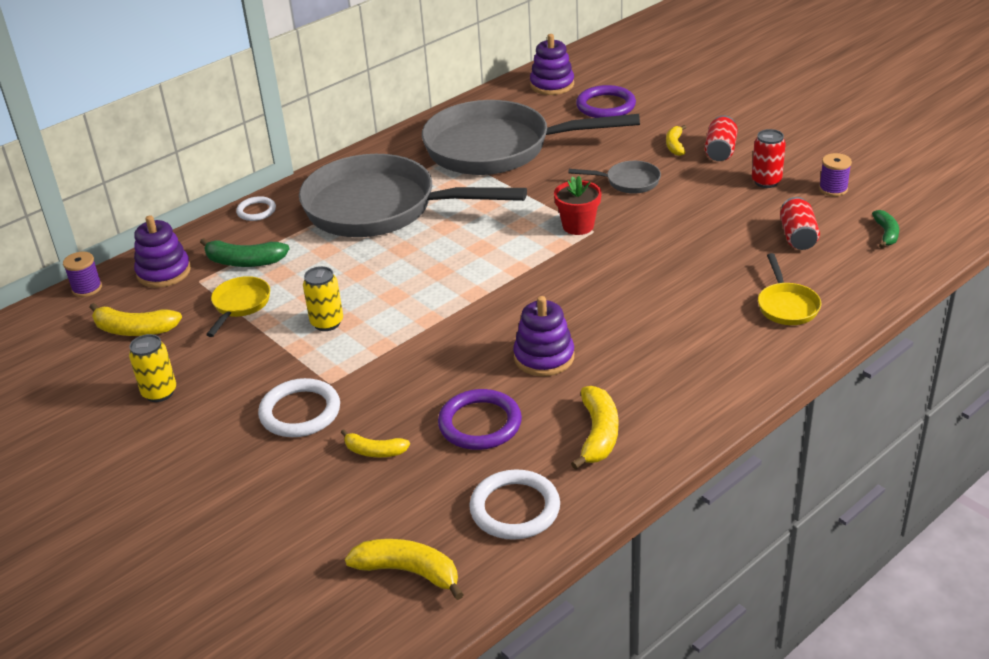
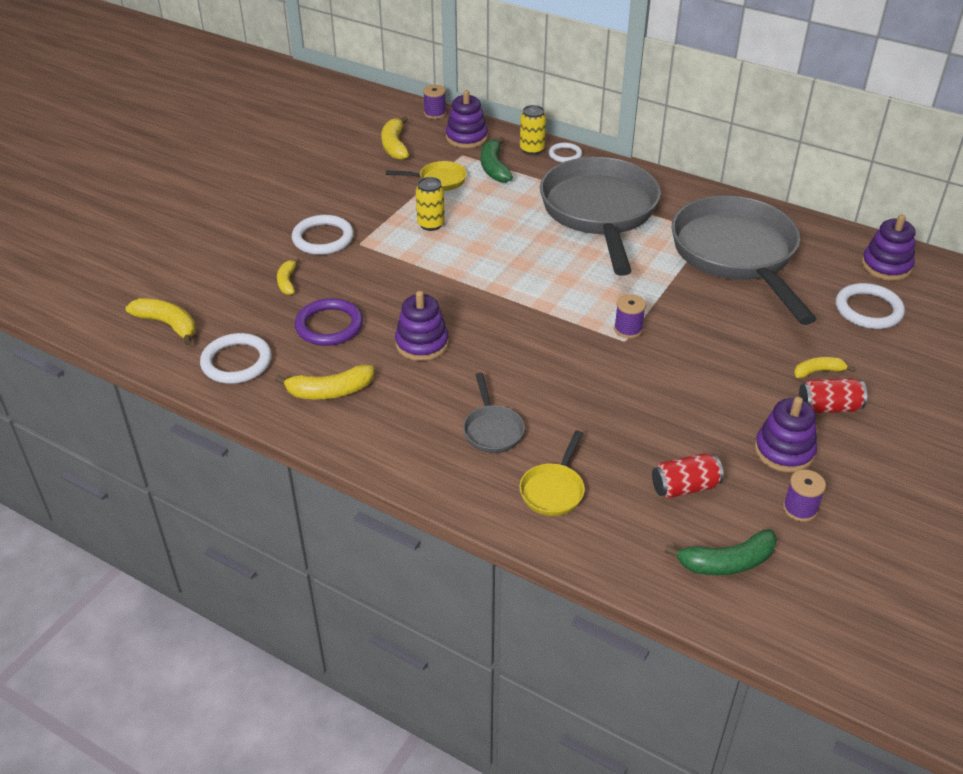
camera: 70 degrees right, 5 degrees up
(159, 392) = (329, 175): yellow can -> yellow can (532, 150)
(408, 572) = (168, 325): yellow banana -> yellow banana turned 60 degrees counterclockwise
(578, 226) = (628, 329): red flower pot -> purple spool
(606, 106) = (868, 310): purple ring -> white ring
(628, 182) = (725, 349): grey pan -> grey pan (492, 430)
(766, 181) = (784, 451): red can -> purple stacking toy
(786, 306) = (553, 490): yellow pan -> yellow pan turned 45 degrees counterclockwise
(886, 234) = (727, 562): green banana -> green banana, size x1.57

